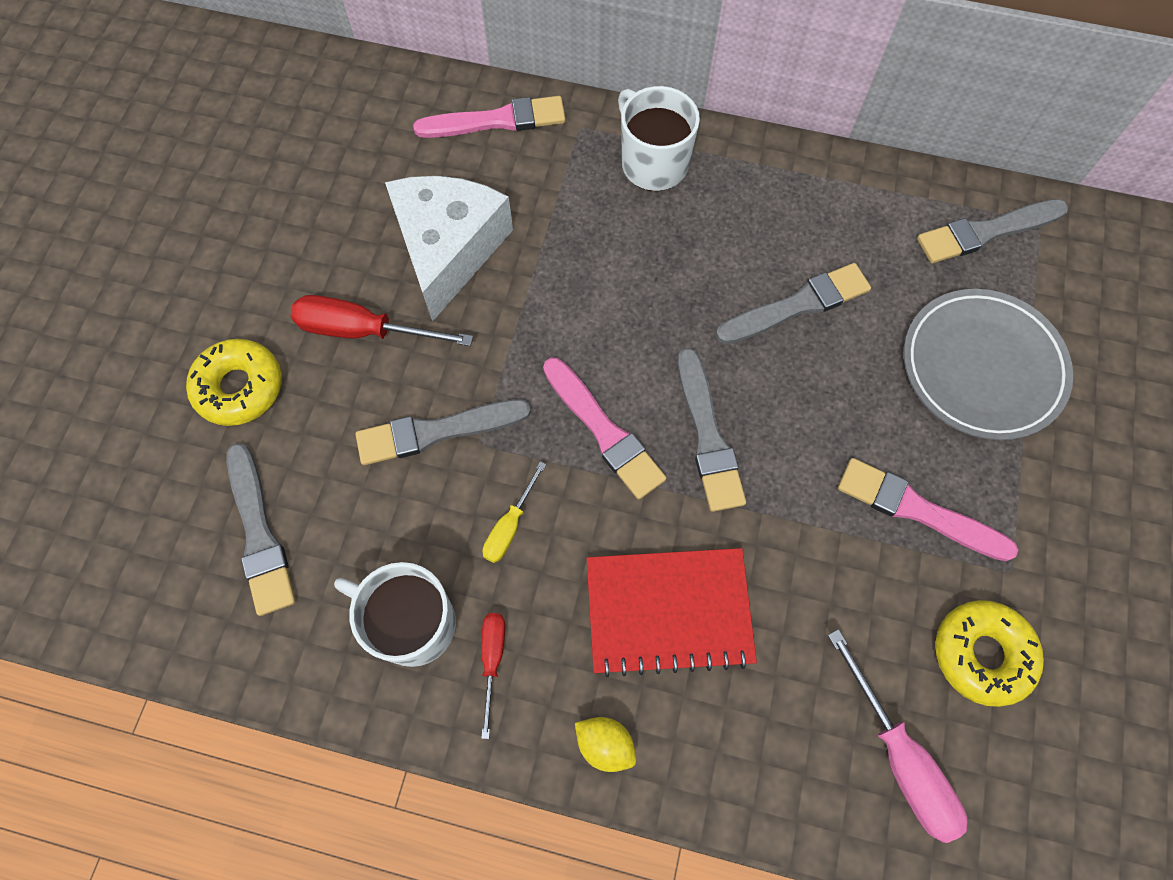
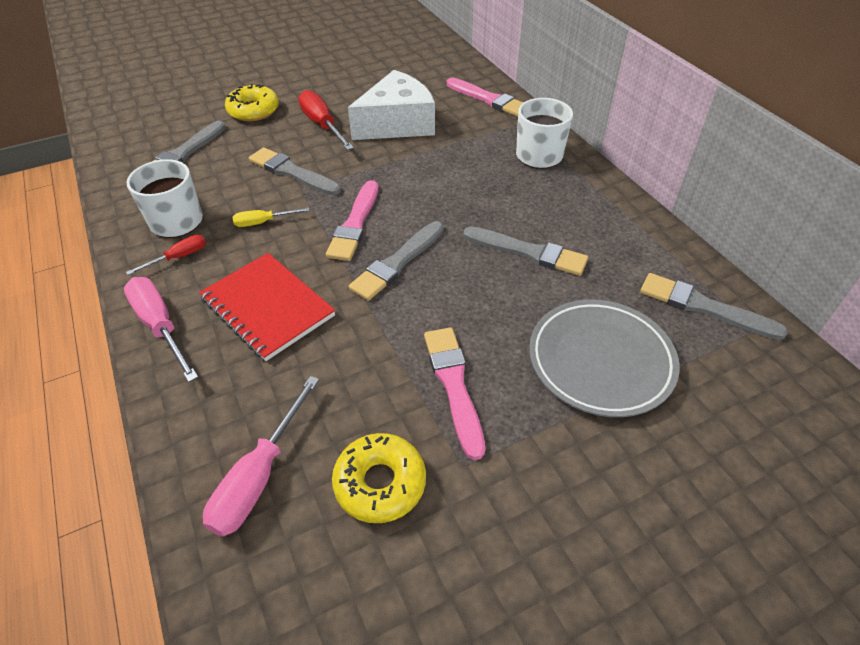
camera: 50 degrees right, 20 degrees down
(605, 744) = (160, 326): yellow lemon -> pink screwdriver

